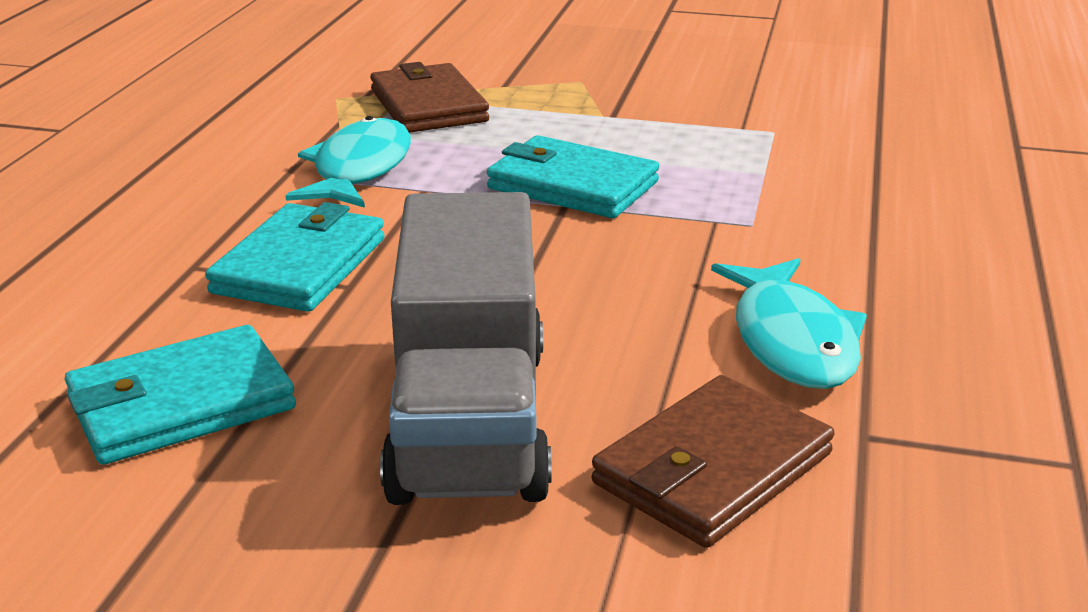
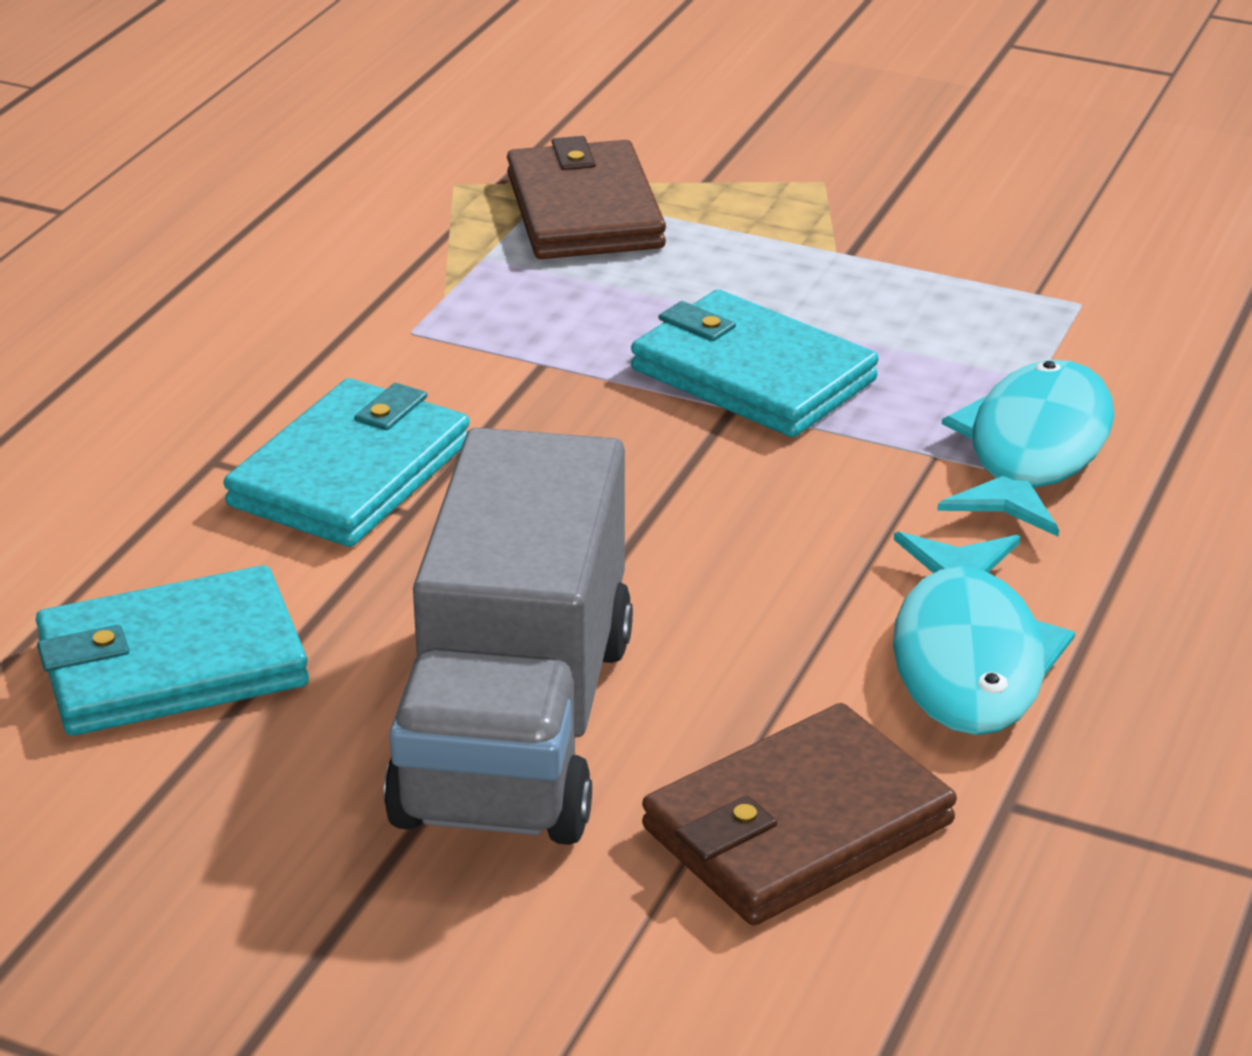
camera: 10 degrees right, 5 degrees up
(359, 169) = (461, 320): turquoise fish -> turquoise fish (1033, 452)

